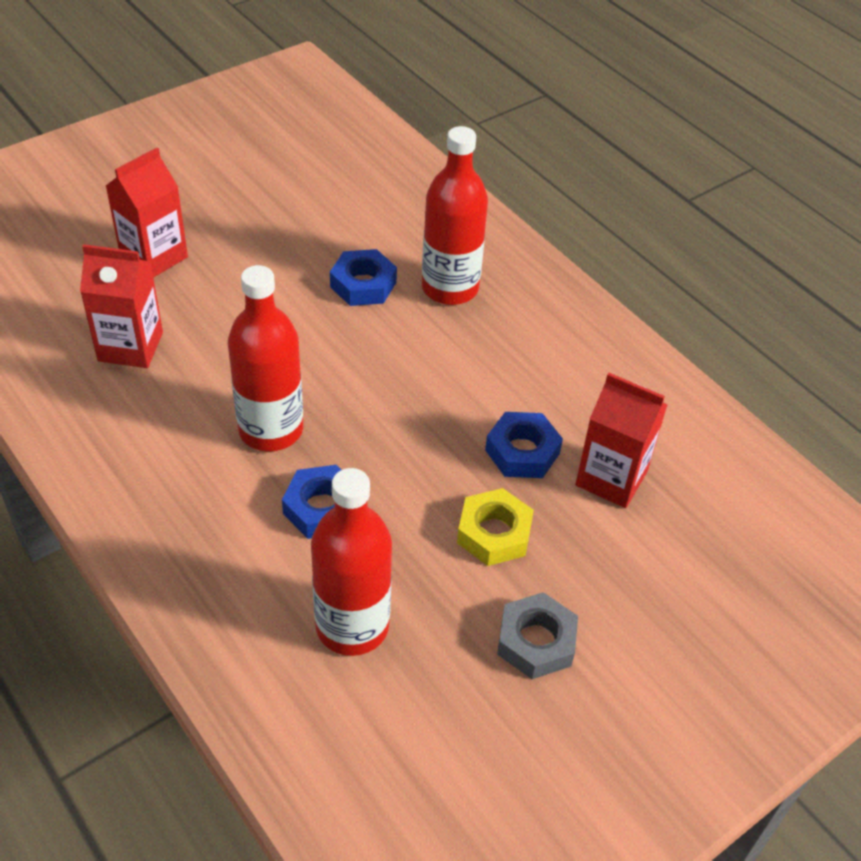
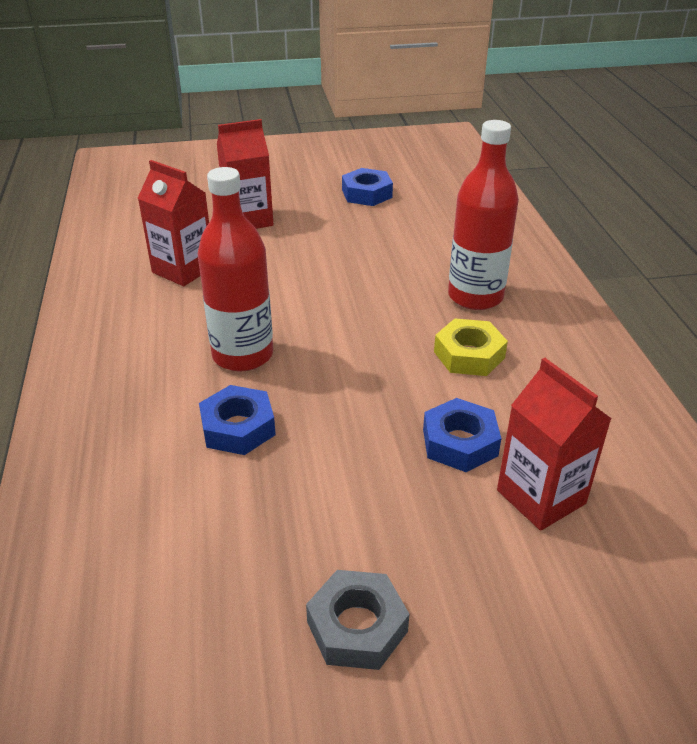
camera: 30 degrees right, 10 degrees down
(352, 626) = (187, 536): red bottle -> none
(363, 284) = (399, 275): blue nut -> blue nut (367, 194)
(494, 533) = (382, 504): yellow nut -> yellow nut (469, 355)

